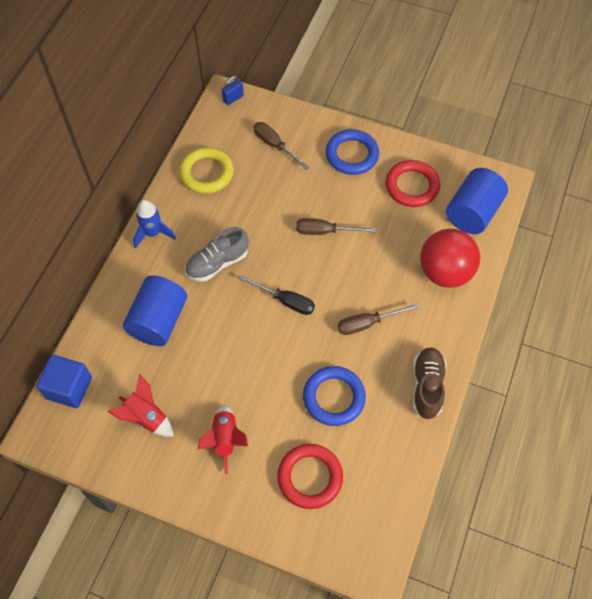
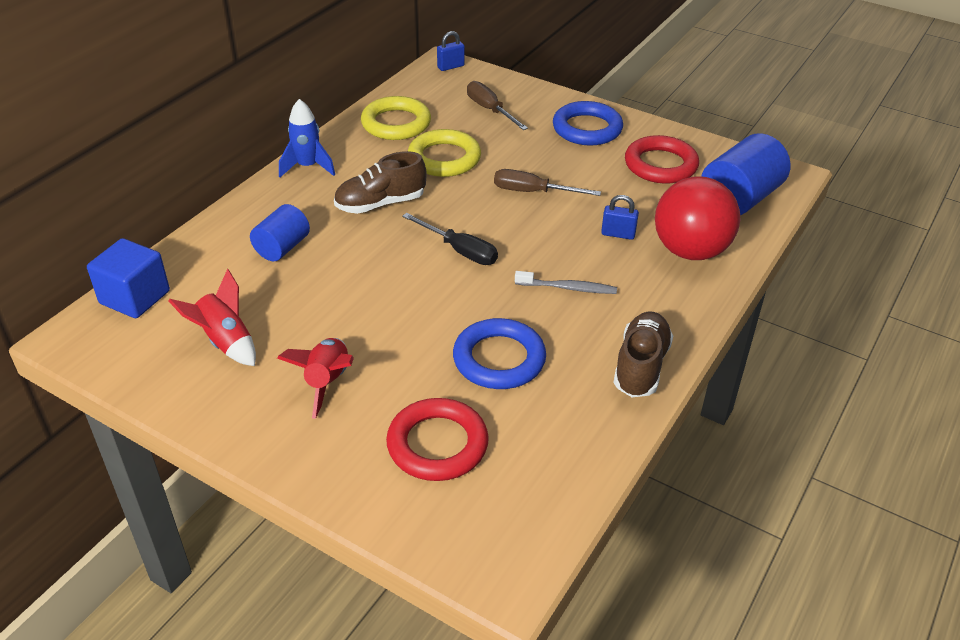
camera: 10 degrees right, 20 degrees down
(158, 321) = (282, 248): blue cylinder -> blue cylinder, size x0.62
(217, 263) = (380, 204): grey shoe -> brown shoe
(252, 206) = (444, 158): none -> yellow ring
(367, 323) = (568, 288): brown screwdriver -> grey toothbrush
(392, 264) = (618, 234): none -> blue padlock

